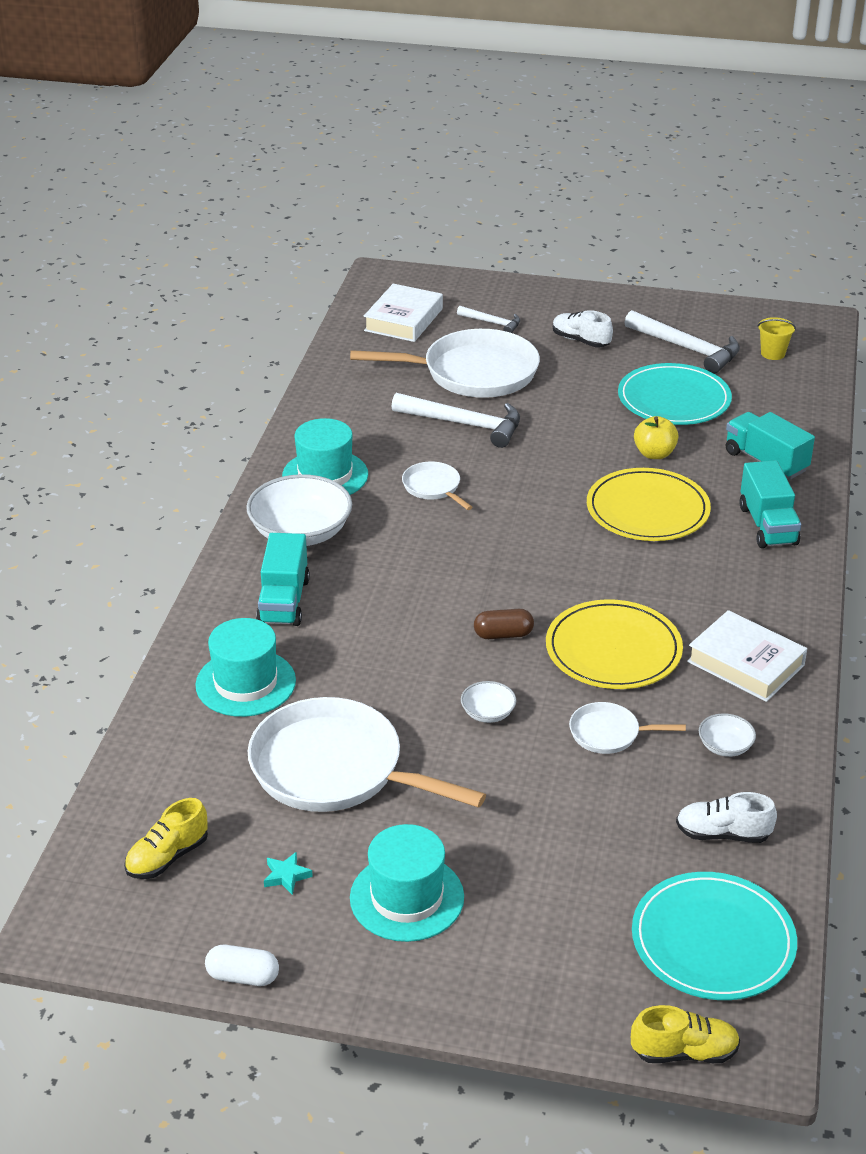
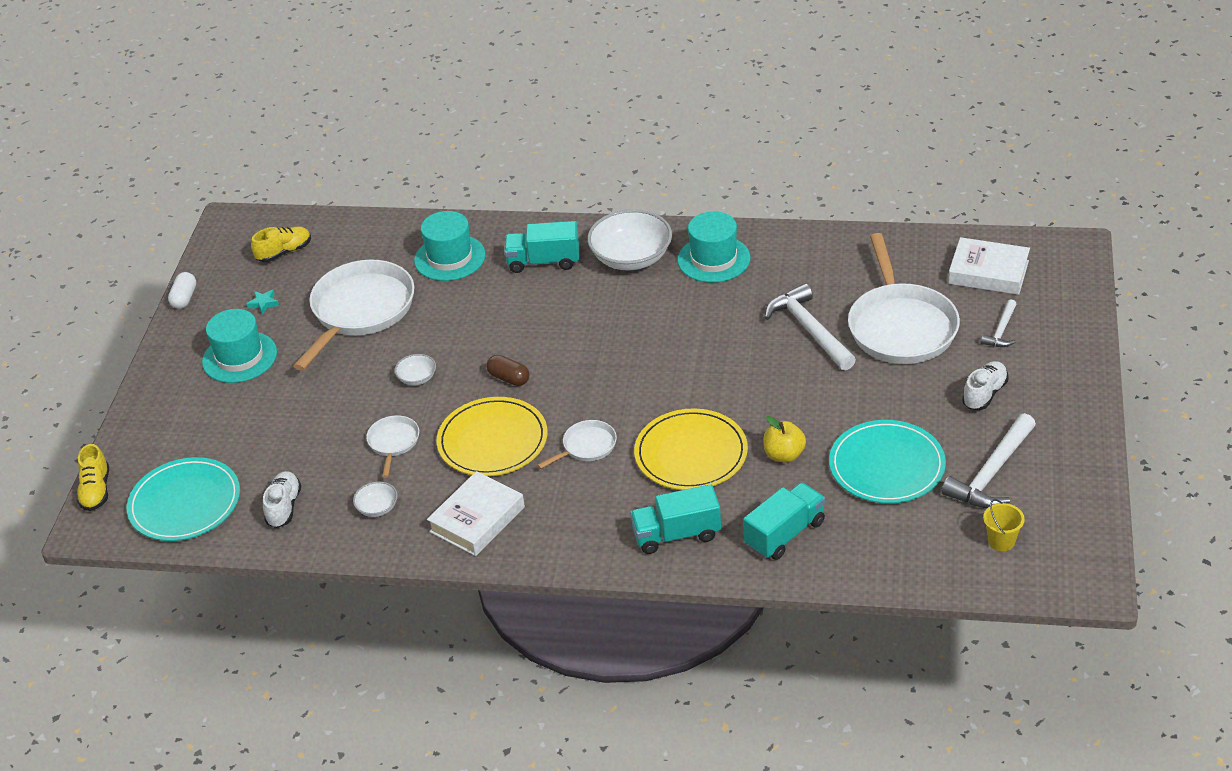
camera: 90 degrees right, 5 degrees up
(167, 857) = (284, 252): yellow shoe -> yellow shoe turned 105 degrees clockwise
(433, 487) = (705, 321): white pan -> white pan (586, 446)
(465, 424) = (809, 329): white hammer -> white hammer turned 135 degrees clockwise
(503, 634) = (509, 378): brown capsule -> brown capsule turned 45 degrees counterclockwise

